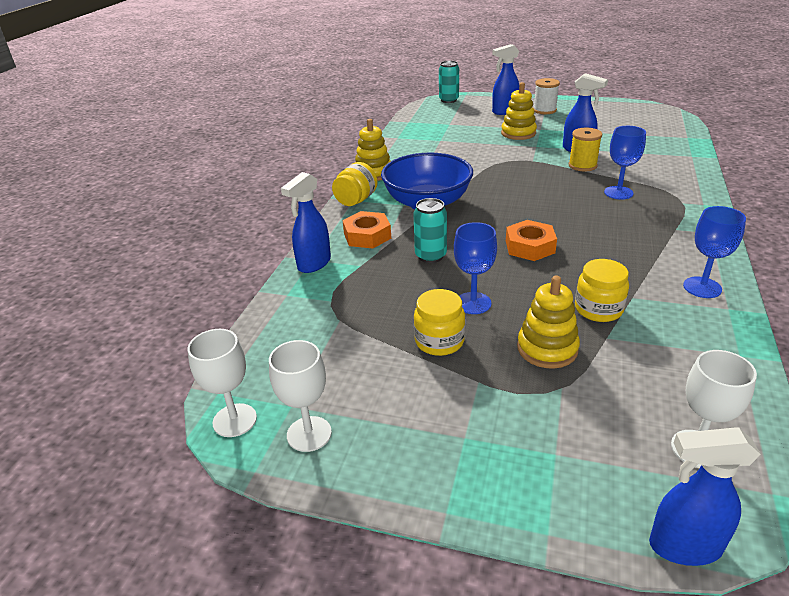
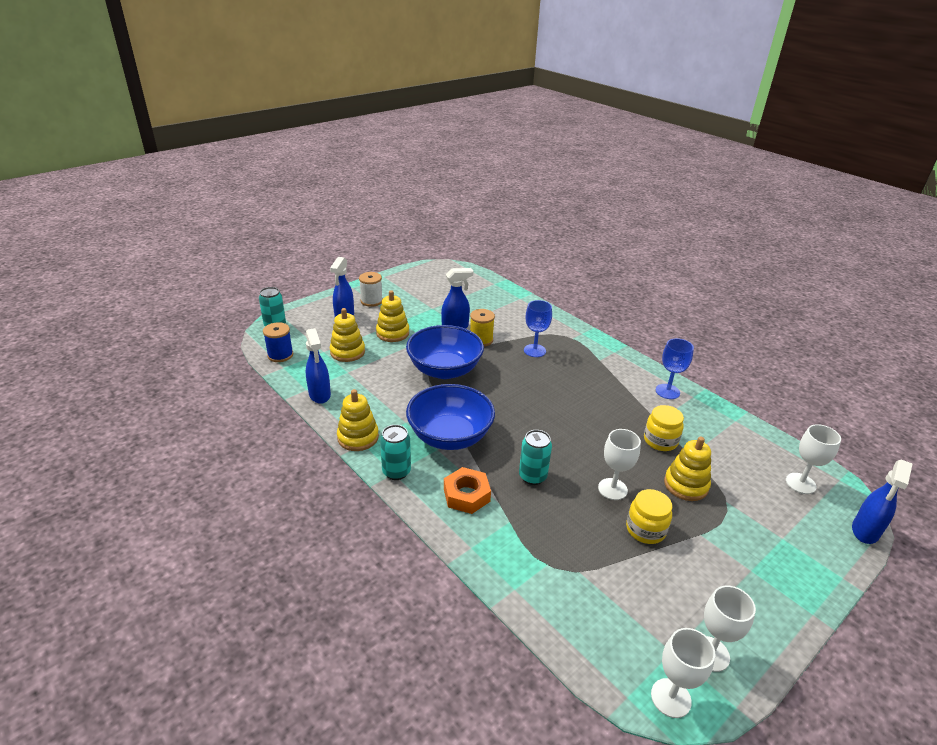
camera: 60 degrees left, 0 degrees up
(314, 264) = (480, 549): blue spray bottle -> blue spray bottle (320, 395)
(356, 200) = (396, 472): yellow jar -> turquoise can
(420, 115) = (280, 355): none -> blue spool
(463, 130) = (347, 352): none -> yellow stacking toy
(473, 303) = (612, 489): blue goblet -> white goblet
(509, 169) = (444, 370): none -> blue bowl
(530, 246) = (565, 425): orange nut -> none

